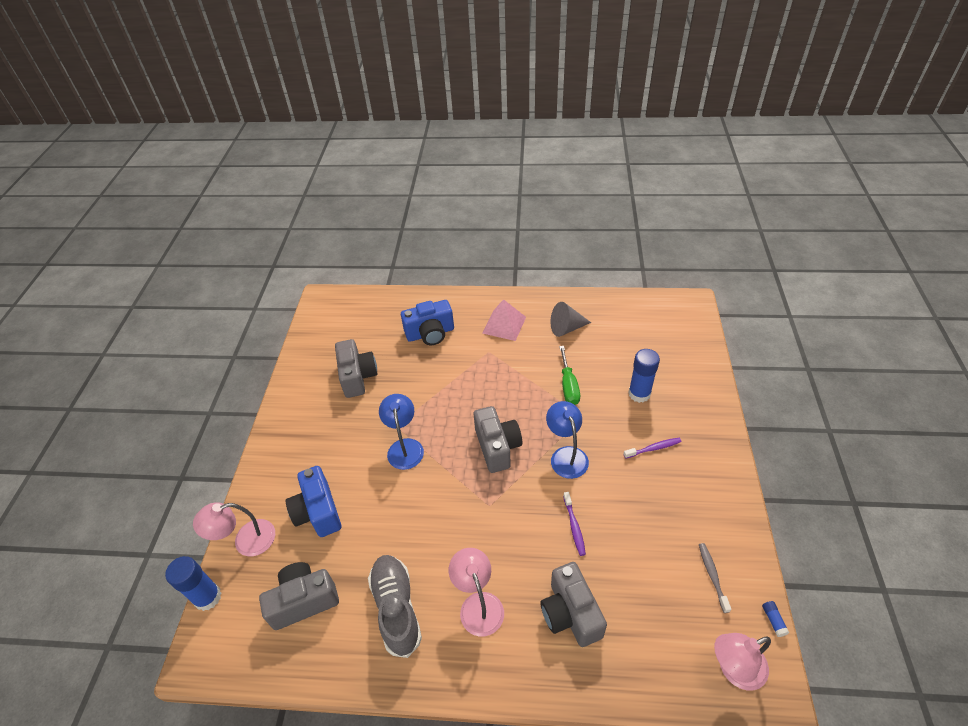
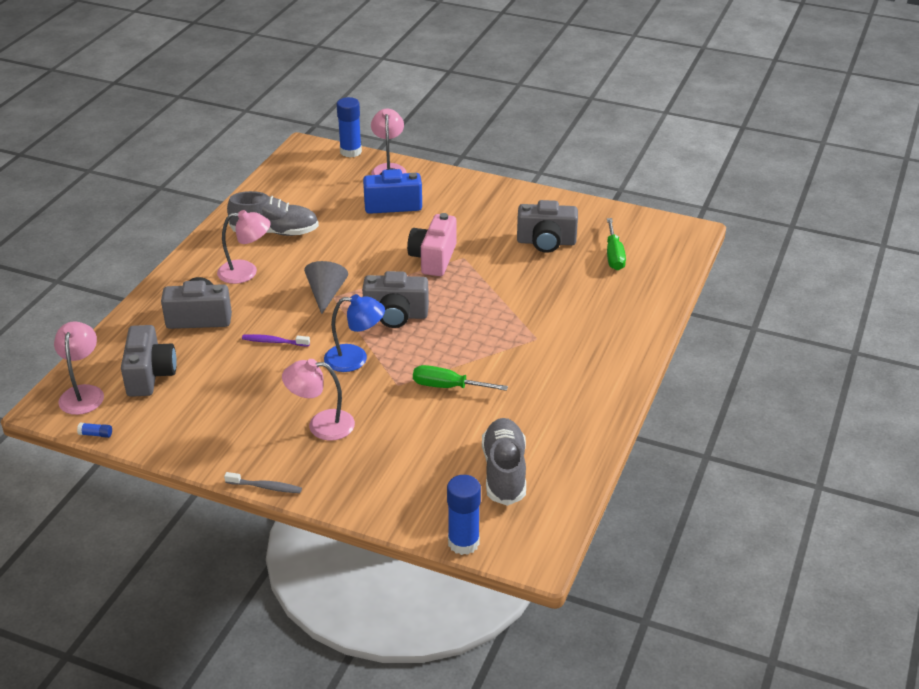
camera: 105 degrees right, 10 degrees down
(304, 601) = (315, 191): grey camera -> grey camera (150, 375)
(366, 333) = (614, 255): none -> green screwdriver
(404, 447) = (433, 258): blue lamp -> pink camera
(430, 333) = (590, 300): blue camera -> none
(504, 325) = (577, 361): pink pyramid -> none
(566, 328) = (545, 412): grey cone -> grey cone (326, 294)
(634, 333) = (504, 472): none -> grey shoe
(639, 394) = (402, 440): blue glue stick -> blue glue stick (463, 543)
(653, 448) = (321, 425): purple toothbrush -> pink lamp
(712, 575) = (162, 412): grey toothbrush -> grey toothbrush (265, 487)

